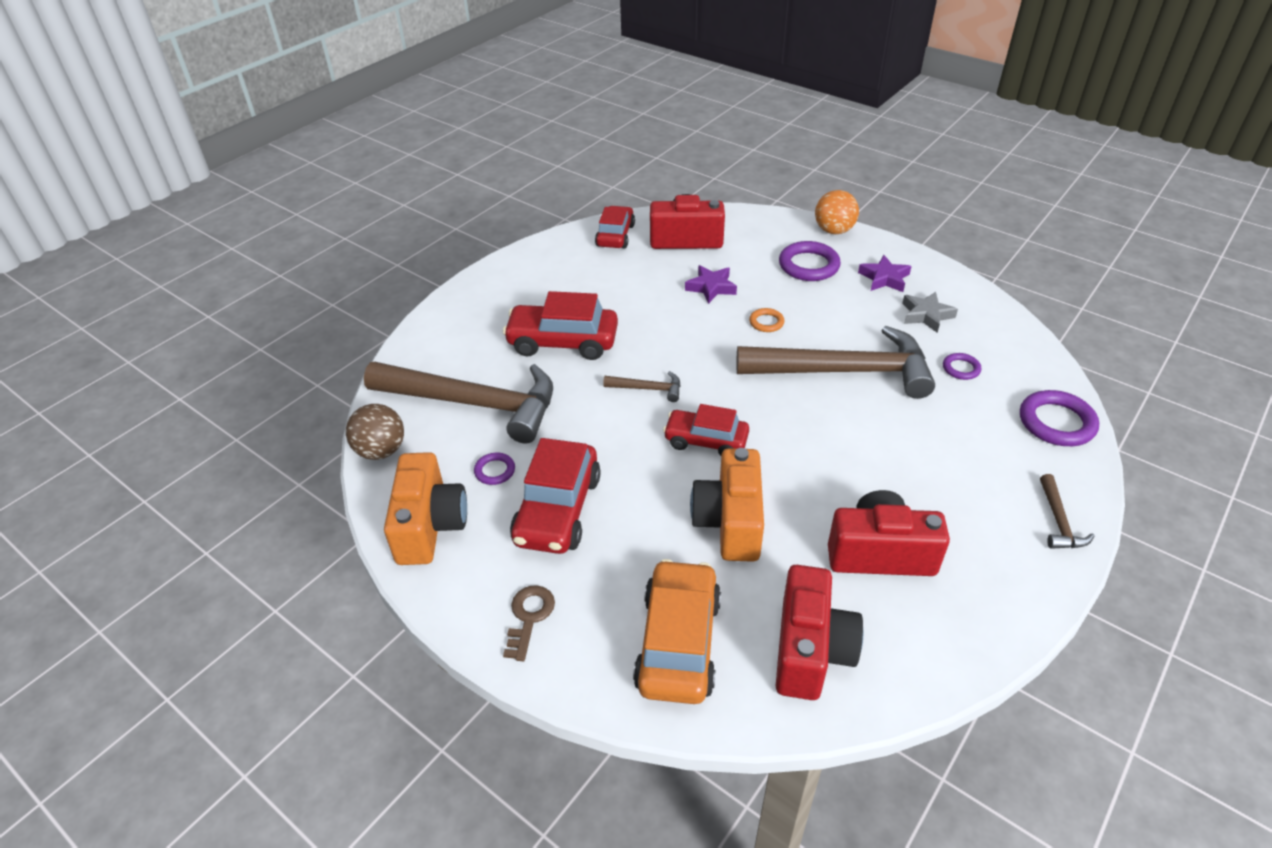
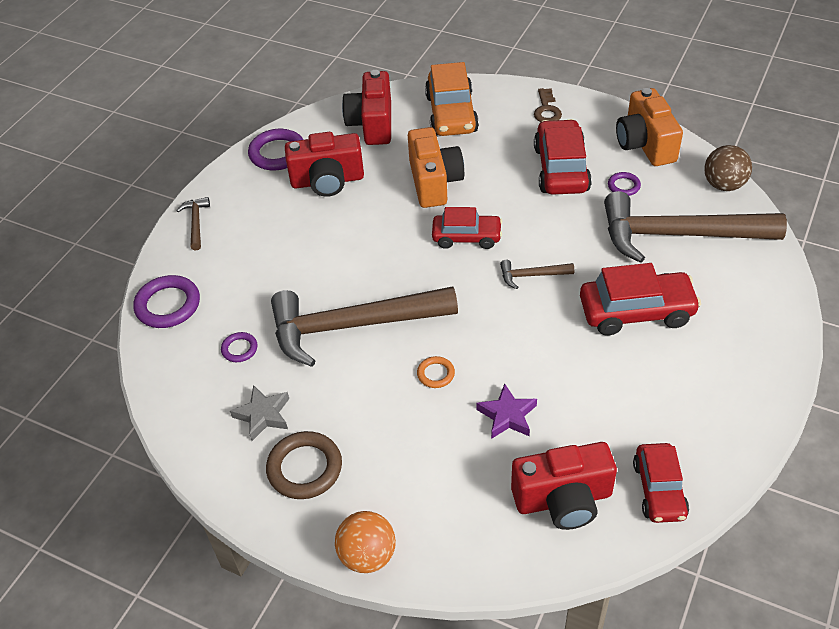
camera: 170 degrees right, 5 degrees up
(808, 265) = (397, 475): purple ring -> purple ring (277, 153)
(884, 278) = (305, 468): purple star -> brown ring

